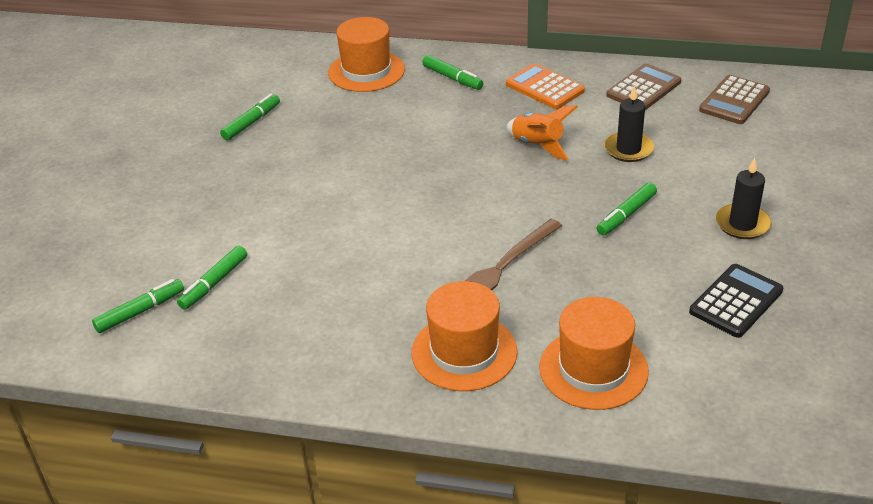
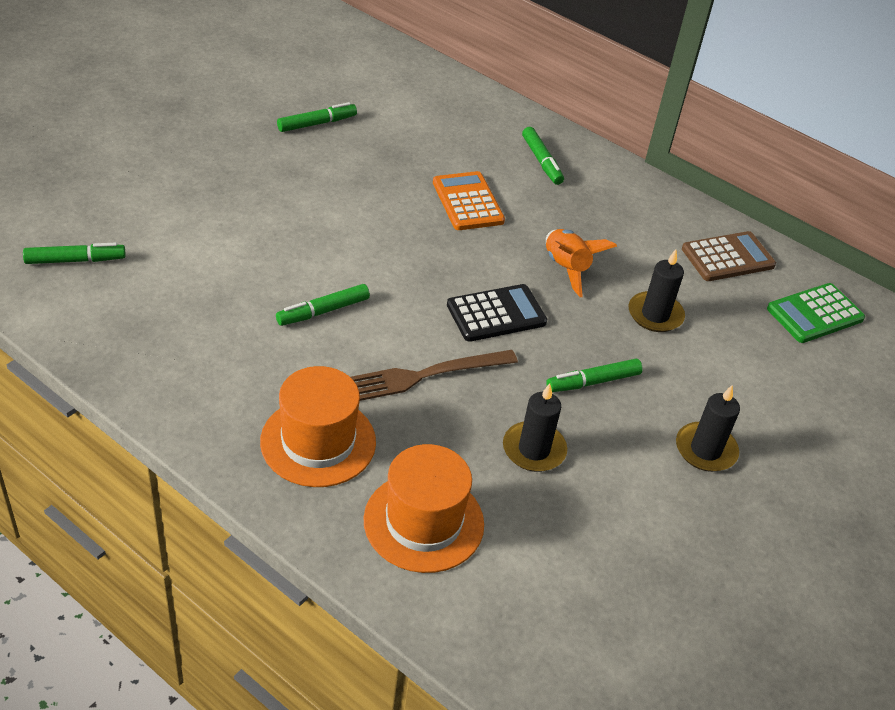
camera: 20 degrees right, 5 degrees up
(214, 283) = (157, 264): green marker -> green marker (323, 311)
(366, 71) = (465, 118): orange hat -> none
(544, 88) = (625, 211): orange calculator -> orange calculator (467, 202)
(626, 280) = (534, 449): none -> black candle
(734, 101) = (815, 314): brown calculator -> green calculator
(736, 301) = (626, 527): black calculator -> black calculator (496, 314)

